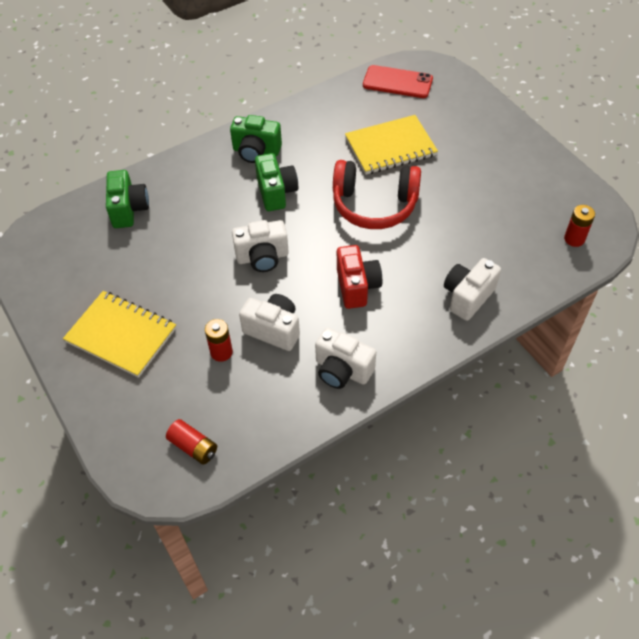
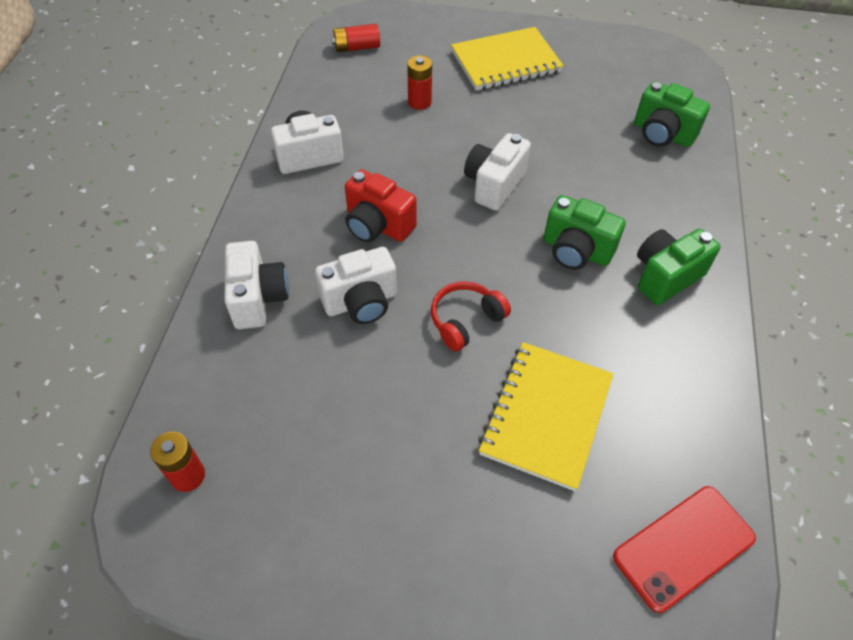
camera: 130 degrees right, 0 degrees up
(273, 330) = (402, 142): white camera -> white camera (361, 302)
(374, 205) = (466, 320): red headphones -> red headphones, size x0.55

